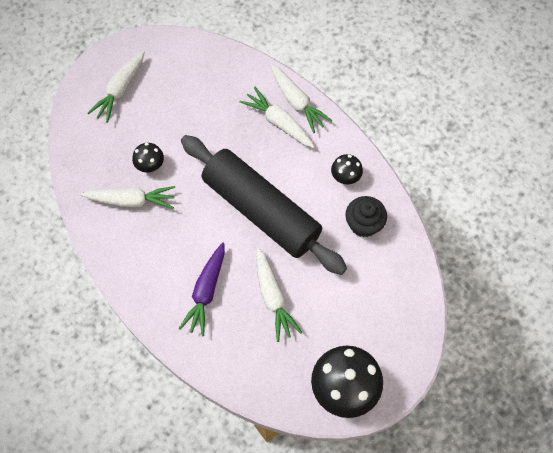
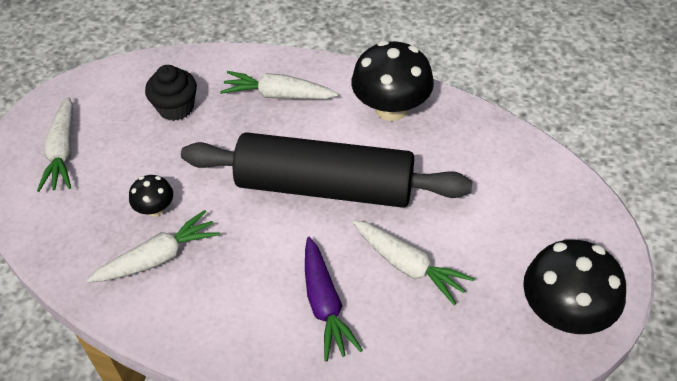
camera: 30 degrees left, 15 degrees down
(297, 102) = (283, 68): white carrot -> none
(345, 176) = (391, 108): black mushroom -> black mushroom, size x1.99
(363, 224) = (447, 141): black cupcake -> black cupcake (176, 108)

